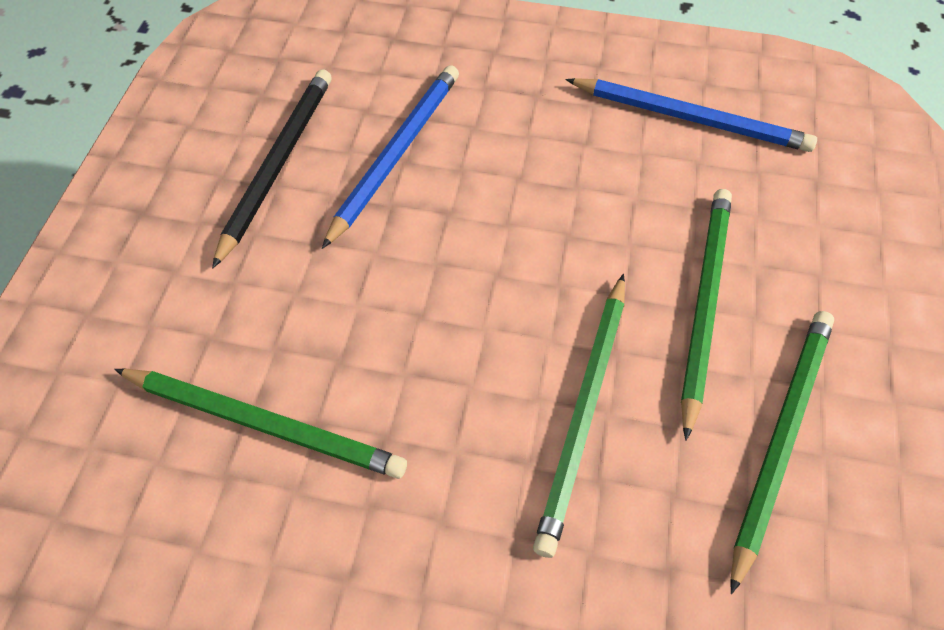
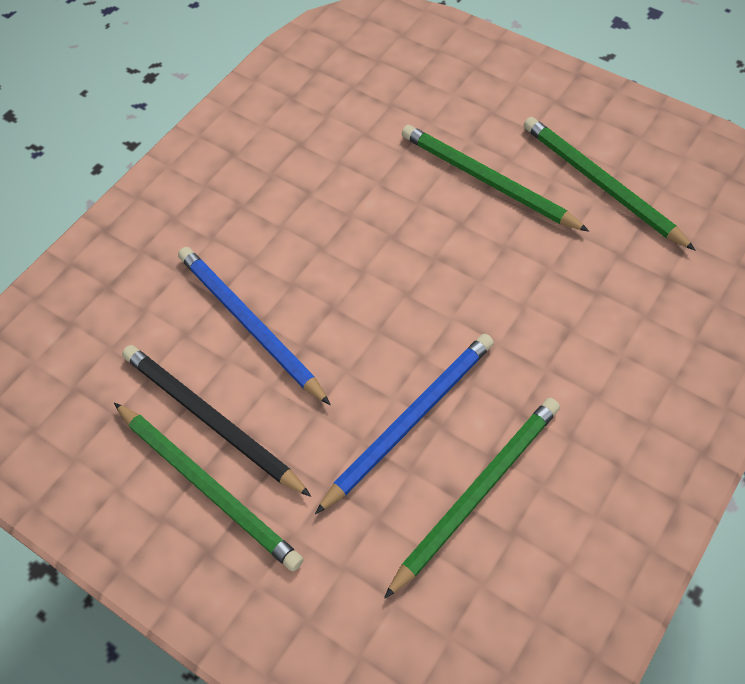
camera: 65 degrees left, 0 degrees up
(584, 411) = (544, 281): green pencil -> green pencil (208, 487)
(690, 118) = (321, 120): blue pencil -> blue pencil (410, 420)

